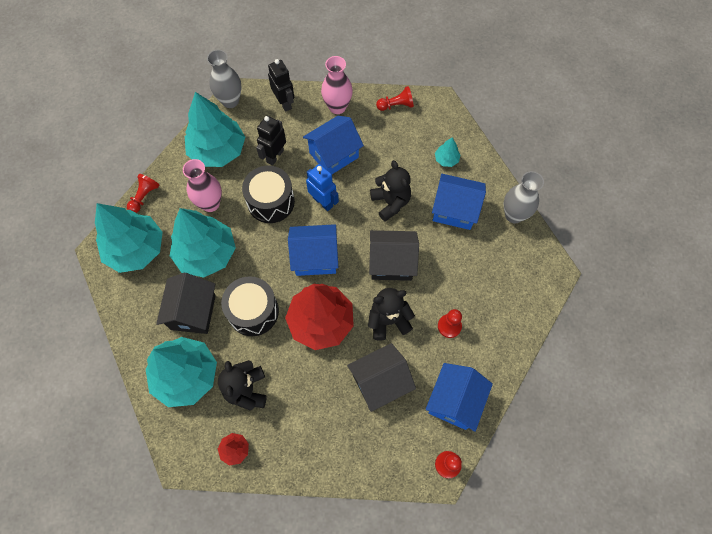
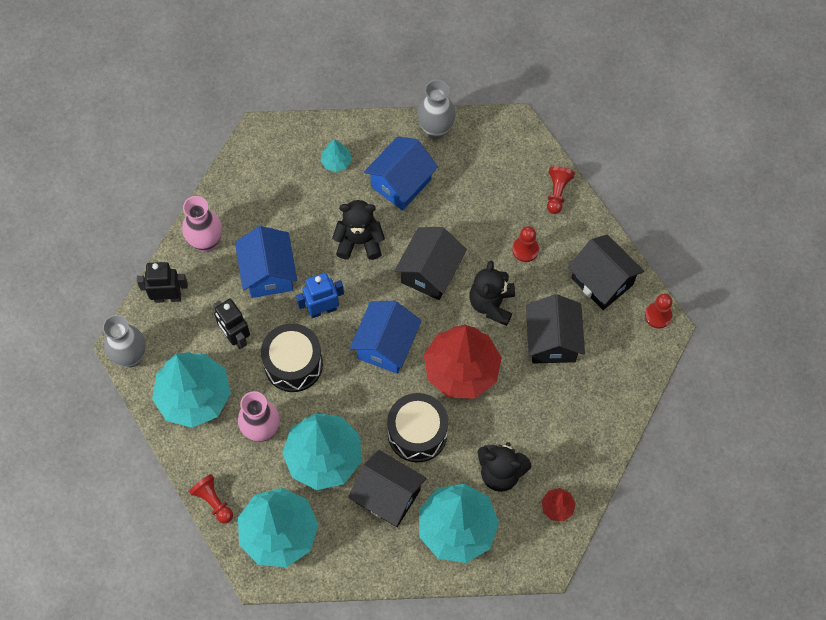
camera: 65 degrees left, 0 degrees up
(396, 105) = (239, 180): red pawn -> red pawn (557, 193)
(454, 401) = (602, 281): blue house -> black house

